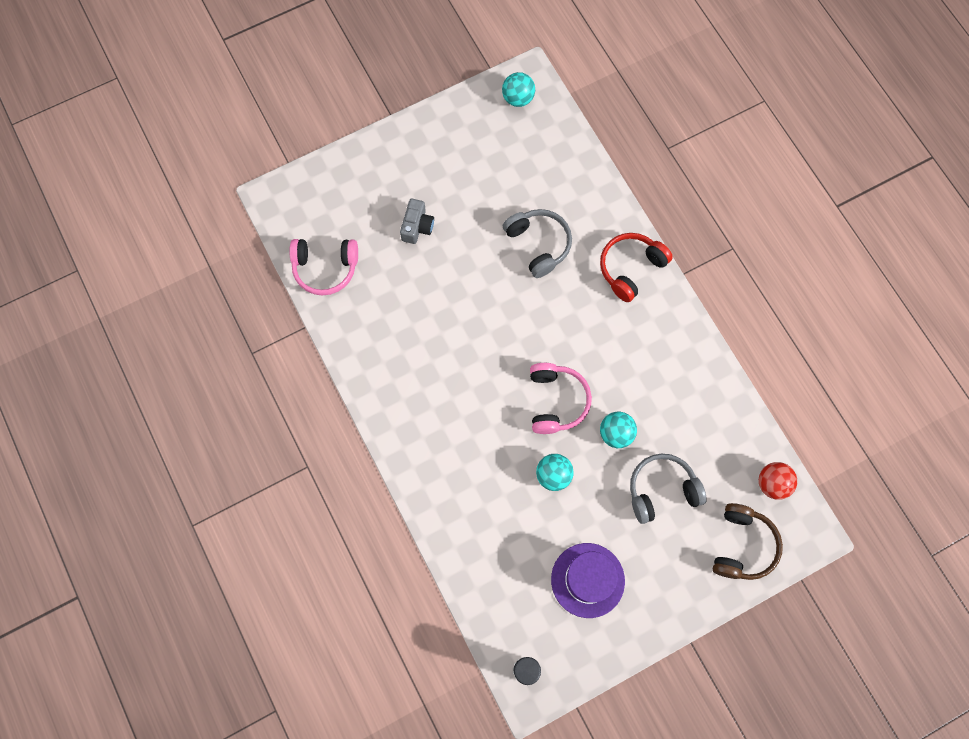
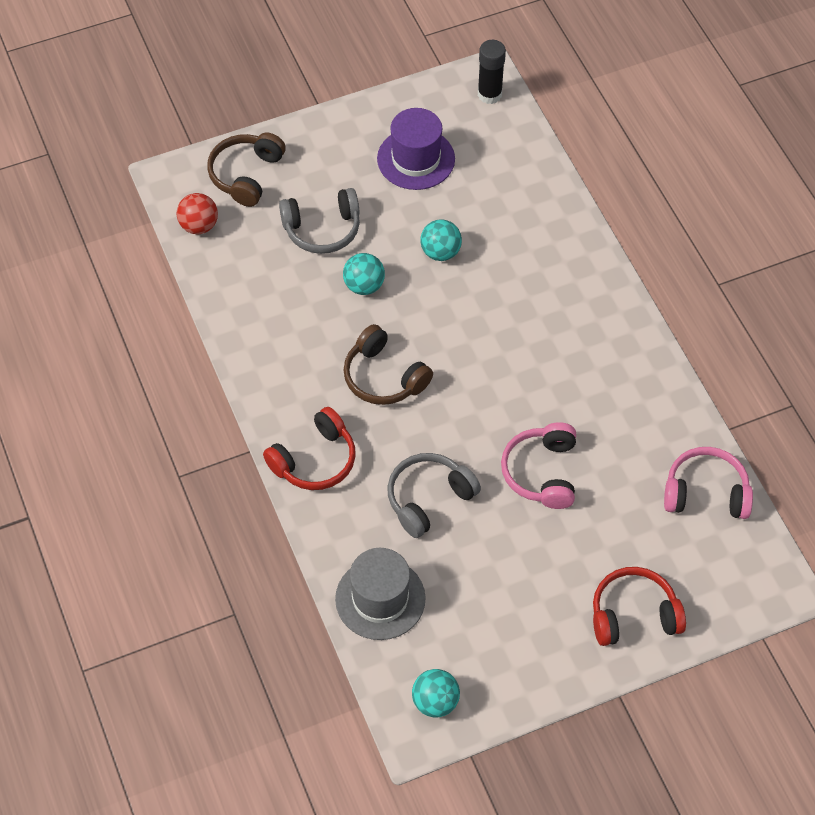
camera: 175 degrees left, 15 degrees down
(381, 169) = (633, 615): none -> red headphones
(417, 226) = (586, 534): grey camera -> none
(538, 244) = (429, 499): grey headphones -> grey headphones turned 75 degrees clockwise
(556, 401) = (428, 323): pink headphones -> pink headphones (542, 472)
(565, 165) = (380, 599): none -> grey hat
(587, 346) = (384, 377): none -> brown headphones

